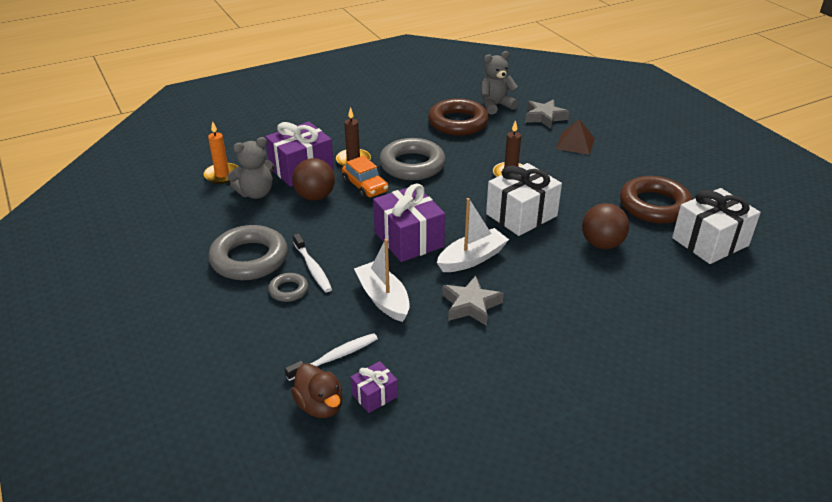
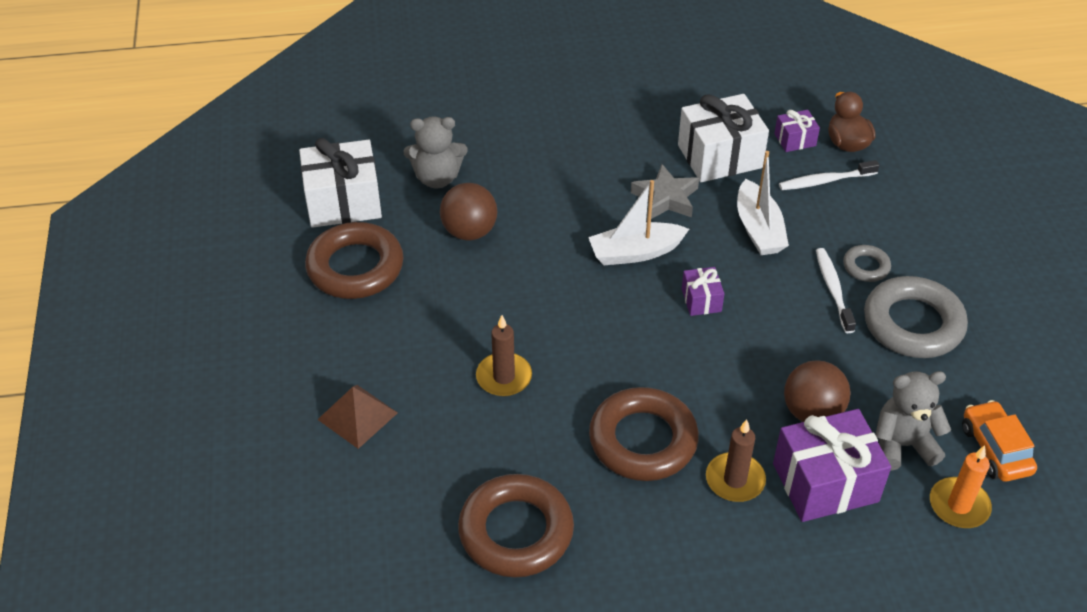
camera: 160 degrees left, 10 degrees up
(365, 187) = (732, 412): orange car -> orange car (995, 449)
(408, 239) = (701, 300): purple gift -> purple gift, size x0.50
(412, 165) = (643, 440): grey ring -> brown ring
(495, 105) = (417, 565): grey teddy bear -> grey teddy bear (437, 178)
(521, 215) = (536, 299): white gift -> white gift (719, 156)
(544, 117) = (355, 500): grey star -> none

